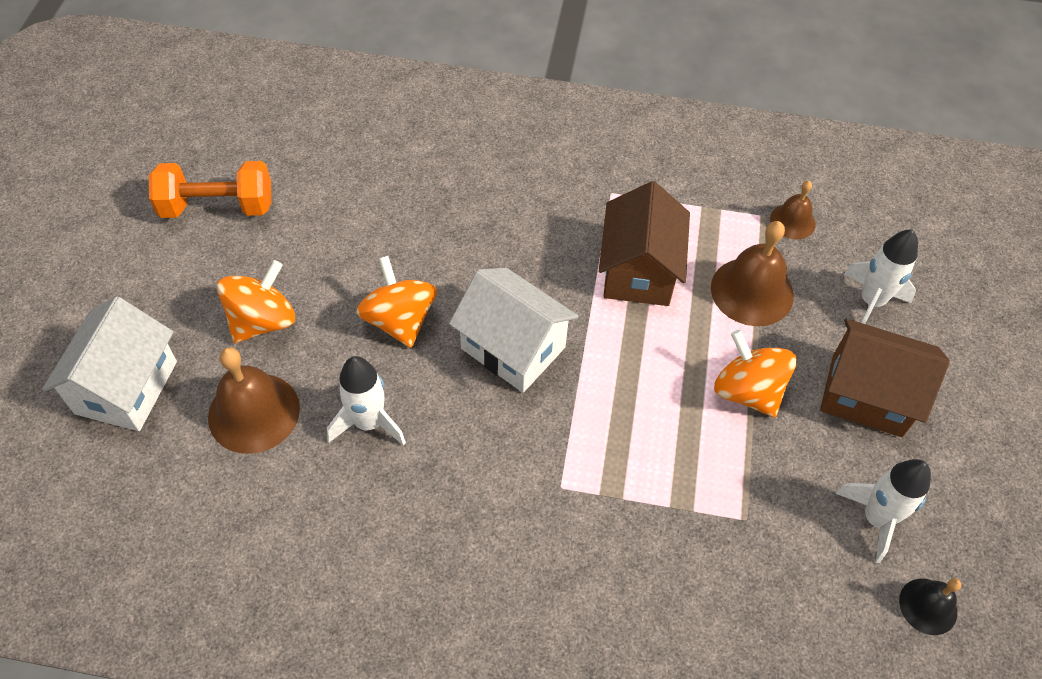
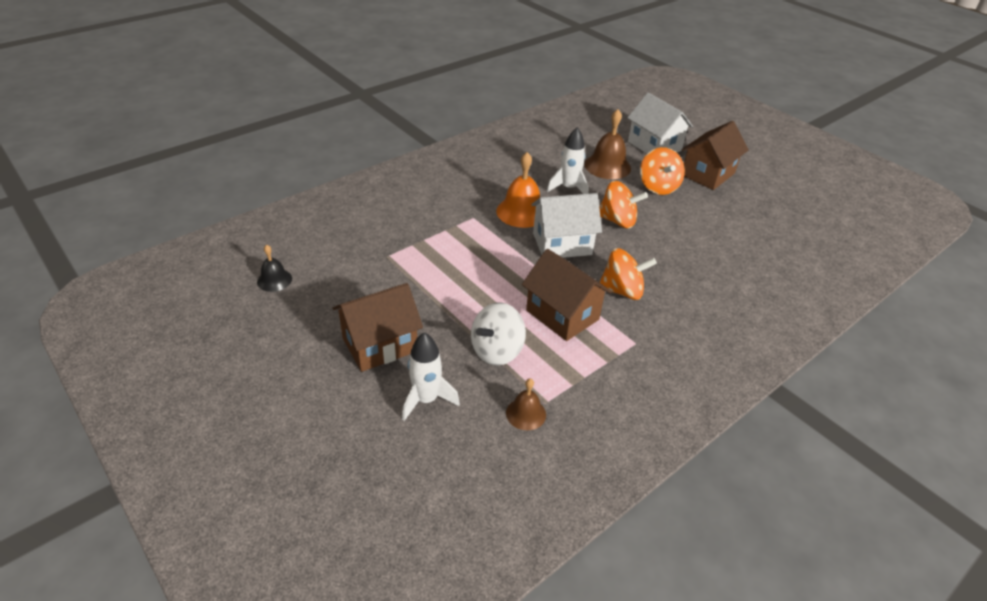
camera: 130 degrees right, 15 degrees down
(170, 283) = (707, 174): none -> brown house
(217, 207) = (751, 203): orange dumbbell -> none
(488, 439) = (521, 212): none -> orange bell
(747, 391) = (441, 302): orange spinning top -> orange spinning top (622, 291)
(752, 291) = (496, 351): brown bell -> white spinning top
(876, 519) = (326, 295): white rocket -> none

